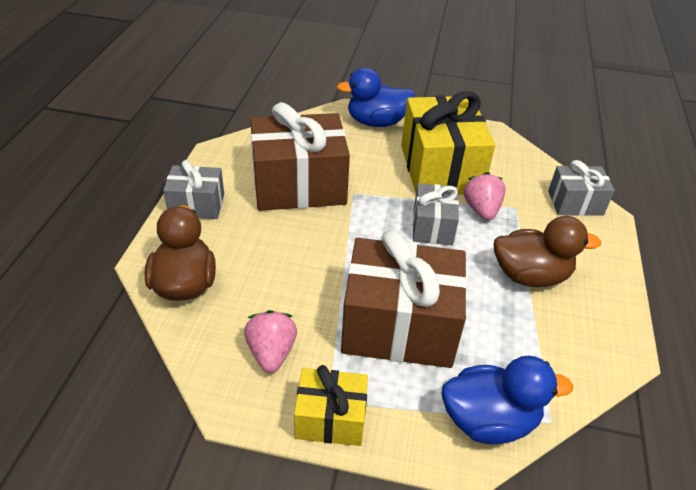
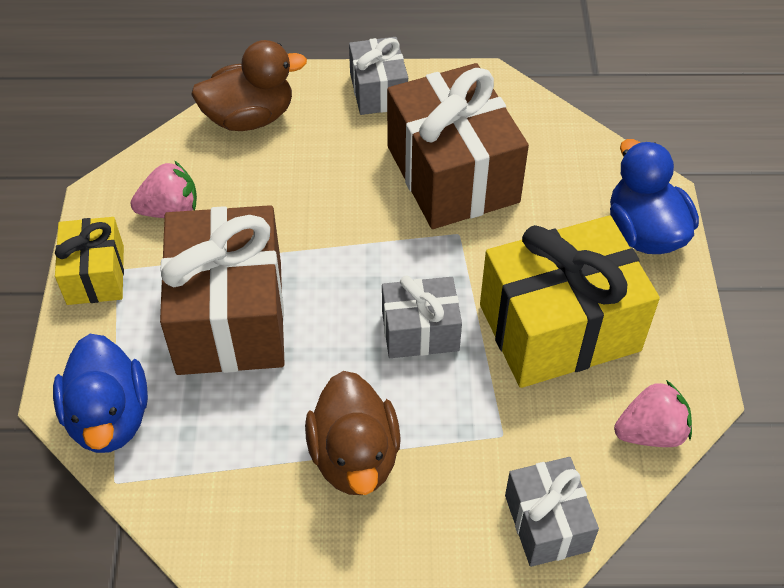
camera: 80 degrees right, 10 degrees up
(481, 210) = (479, 389): pink strawberry -> pink strawberry (650, 432)

